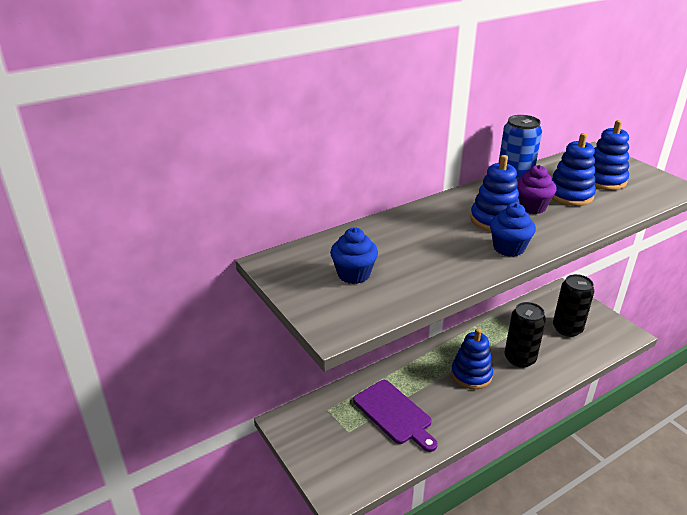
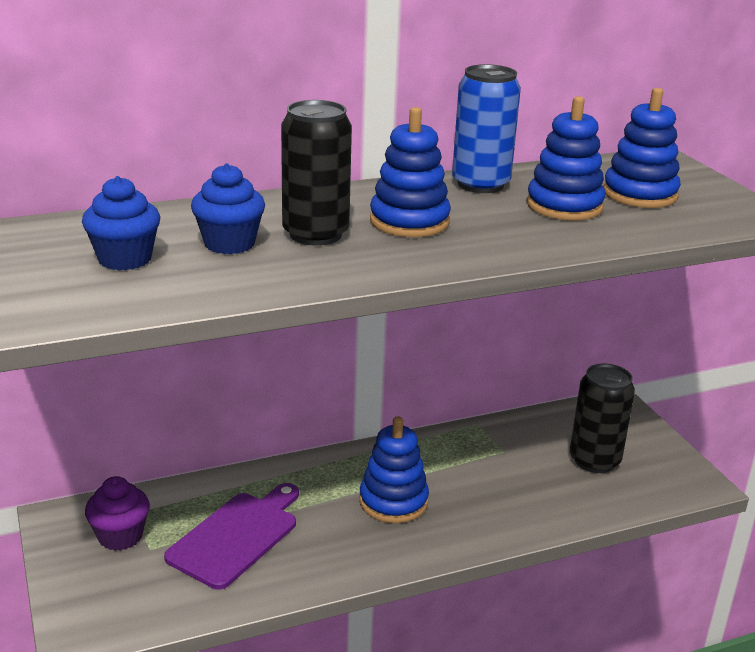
camera: 10 degrees right, 5 degrees down
(394, 414) = (236, 536): purple cutting board -> purple cutting board turned 120 degrees counterclockwise
(508, 248) = (399, 257): blue cupcake -> blue cupcake (229, 243)
(519, 358) = (488, 491): black can -> black can (315, 234)
(531, 207) = (485, 213): purple cupcake -> purple cupcake (120, 536)

